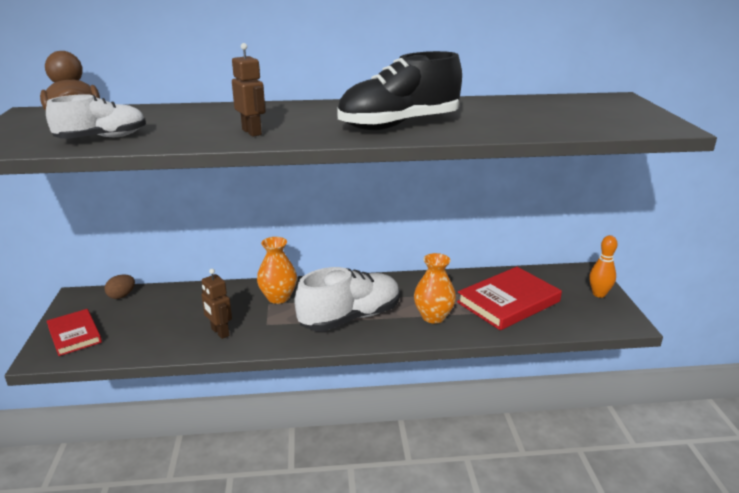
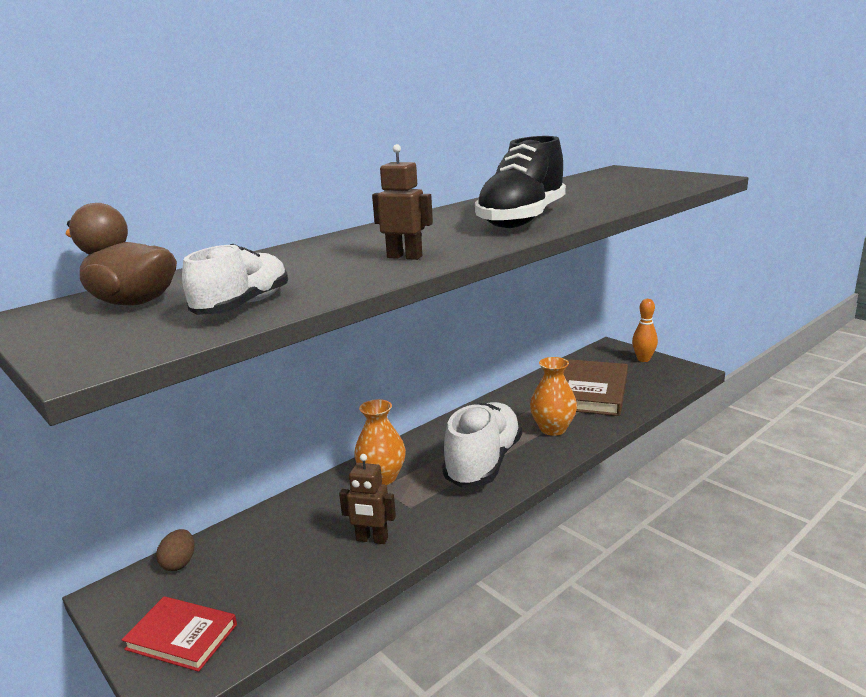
camera: 35 degrees left, 5 degrees down
(508, 302) = (591, 392): red book -> brown book

